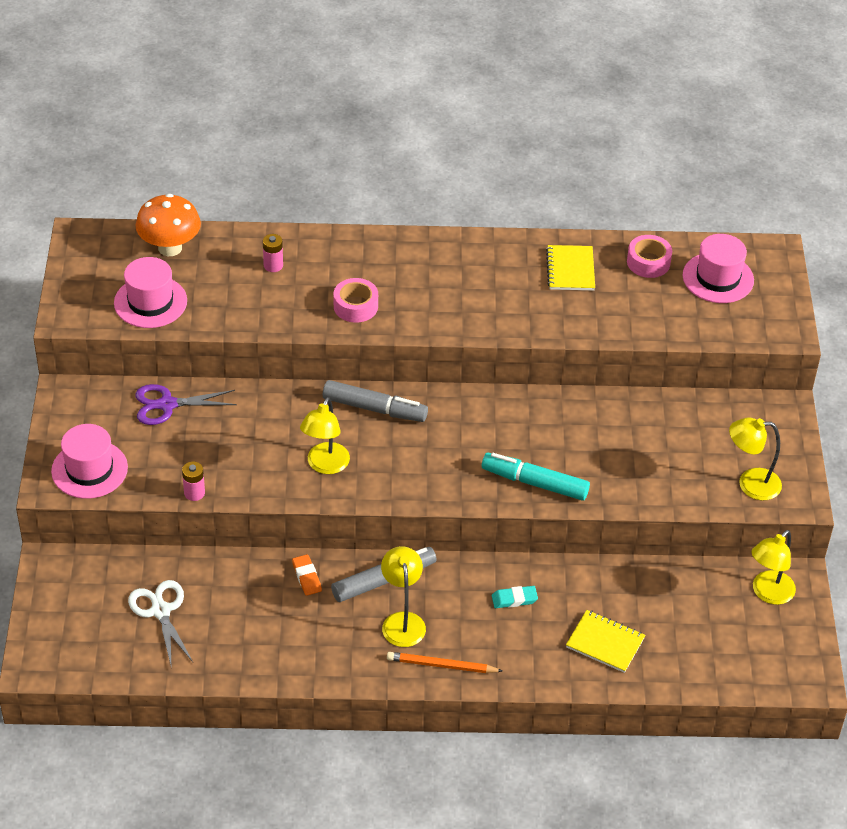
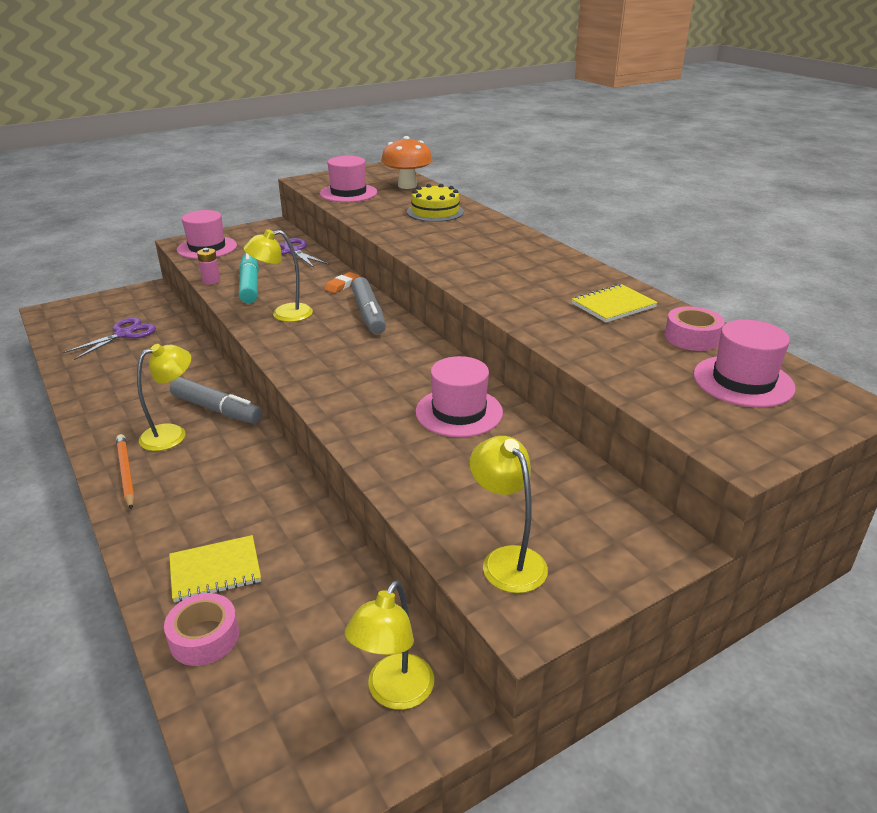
camera: 60 degrees right, 15 degrees down
(160, 611) = (124, 334): white scissors -> purple scissors
(273, 265) = (435, 212): pink battery -> yellow cake
(306, 577) = (196, 376): orange eraser -> orange eraser (342, 285)
(355, 306) = (432, 243): pink tape -> pink tape (204, 637)
(514, 599) = (241, 486): turquoise eraser -> none
(535, 483) = (356, 410): turquoise marker -> turquoise marker (250, 285)
(581, 428) = (459, 412): none -> pink hat
(605, 642) = (215, 570): yellow notebook -> yellow notebook turned 75 degrees clockwise
(768, 593) = (394, 693): yellow lamp -> yellow lamp turned 75 degrees counterclockwise

